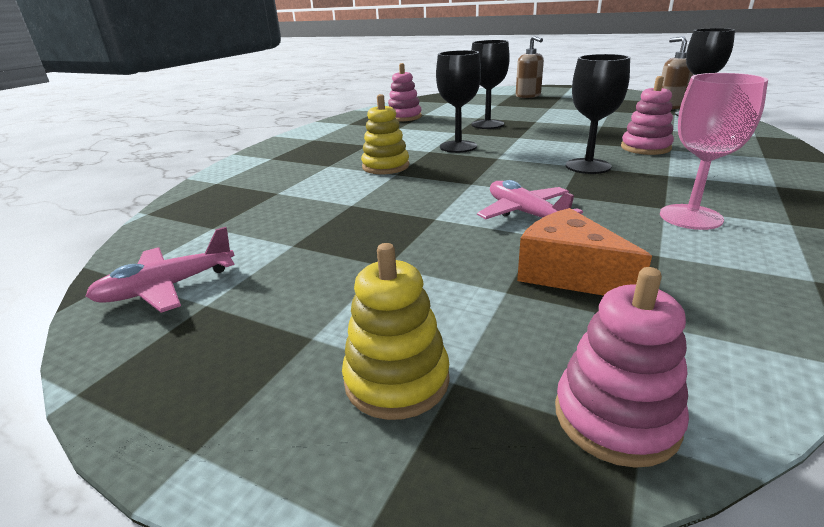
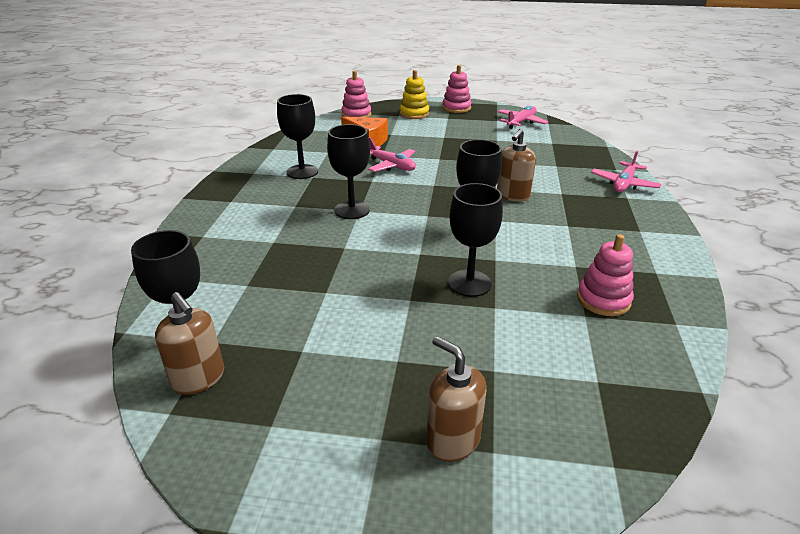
camera: 160 degrees right, 5 degrees up
(245, 168) = (624, 184): none -> pink plane
(385, 166) = (513, 196): yellow stacking toy -> brown soap dispenser
(645, 148) = (295, 242): pink stacking toy -> pink stacking toy (456, 108)
(690, 217) = (302, 172): pink goblet -> black goblet

